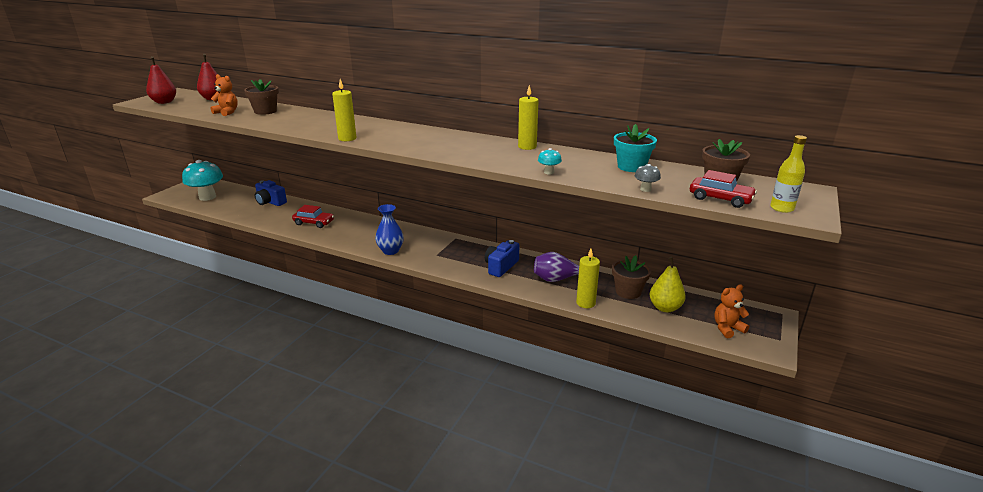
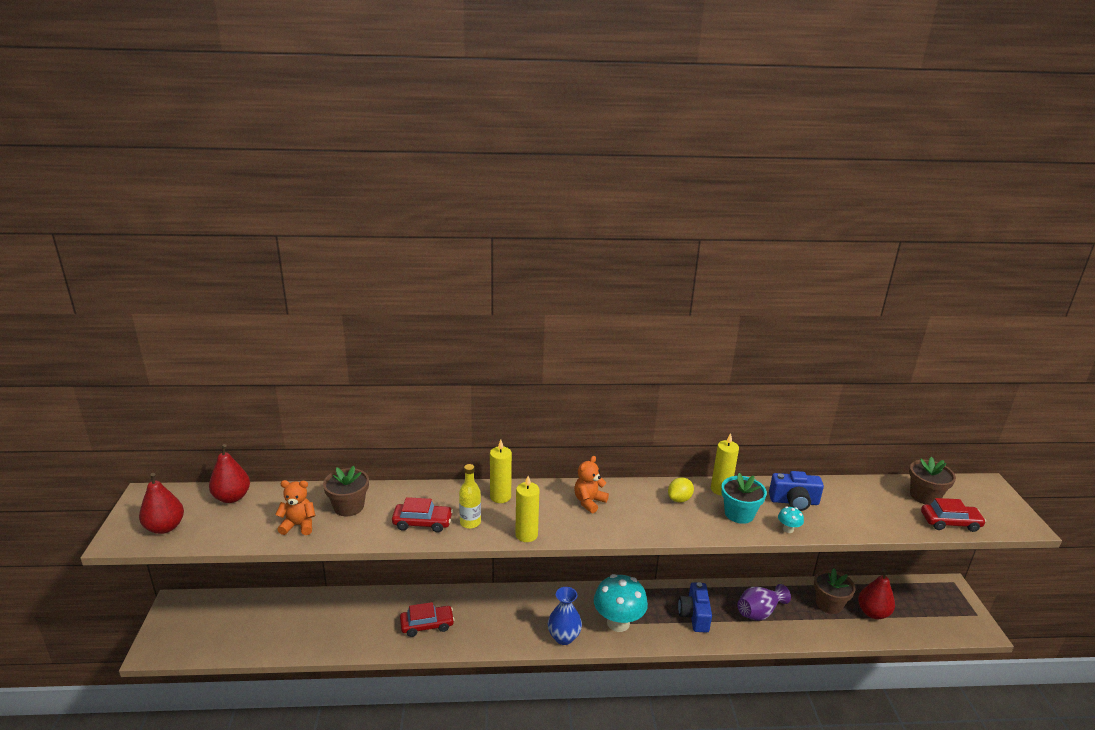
camera: 30 degrees left, 0 degrees up
(207, 197) = (225, 630): turquoise mushroom -> turquoise mushroom (618, 623)
(270, 202) = (329, 608): blue camera -> blue camera (794, 502)
(294, 123) = (422, 523): none -> red car
(485, 145) = (679, 499): none -> yellow lemon
(585, 303) = (810, 635): yellow candle -> yellow candle (500, 497)
(631, 167) = (840, 495): turquoise flower pot -> turquoise flower pot (739, 514)
(645, 189) = (887, 528): grey mushroom -> none
(665, 308) = (873, 613): yellow pear -> red pear
(727, 328) = (935, 618): orange teddy bear -> orange teddy bear (589, 502)
(782, 208) = (999, 520): yellow bottle -> yellow bottle (470, 522)

